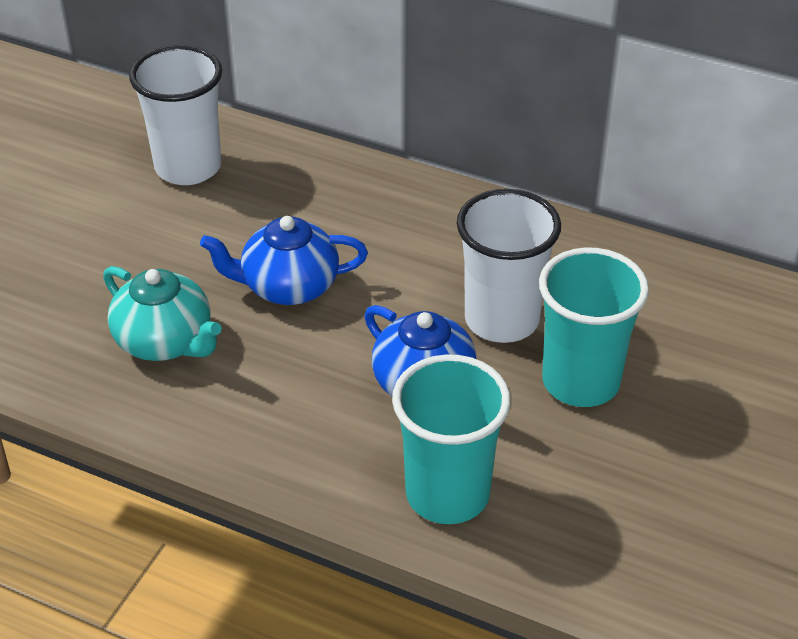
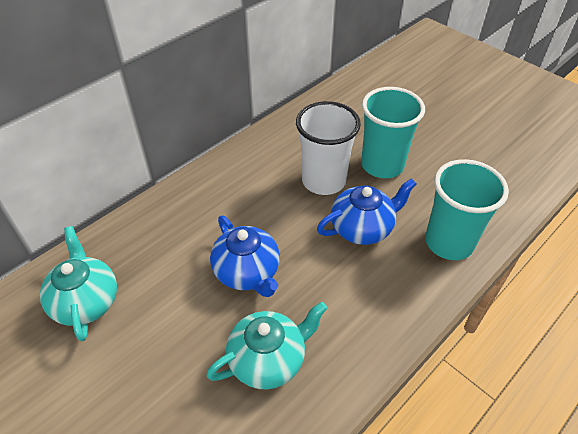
camera: 70 degrees left, 5 degrees up
(188, 167) = (86, 301): white cup -> turquoise teapot
(288, 286) = (247, 272): blue teapot -> blue teapot turned 45 degrees counterclockwise

